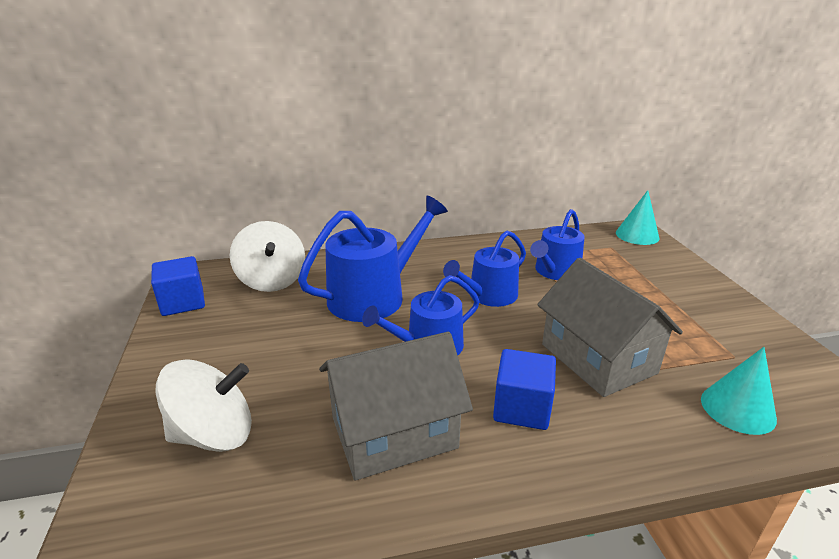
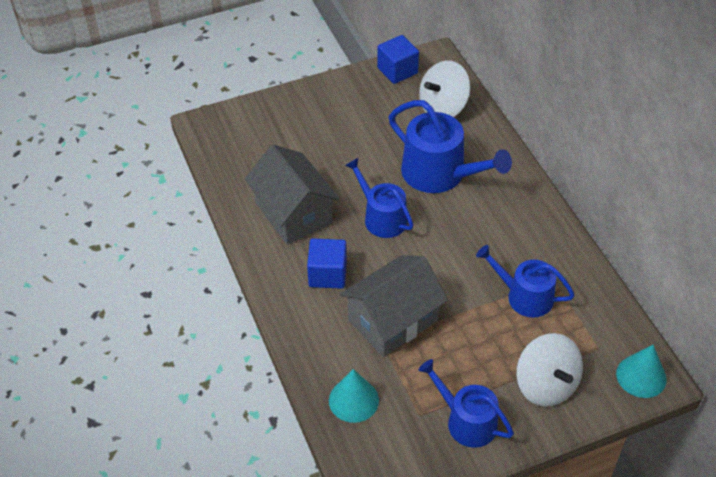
camera: 80 degrees right, 20 degrees up
(214, 434) = (277, 135): white spinning top -> white spinning top (546, 385)
(488, 295) = (464, 248): blue watering can -> blue watering can (466, 421)

